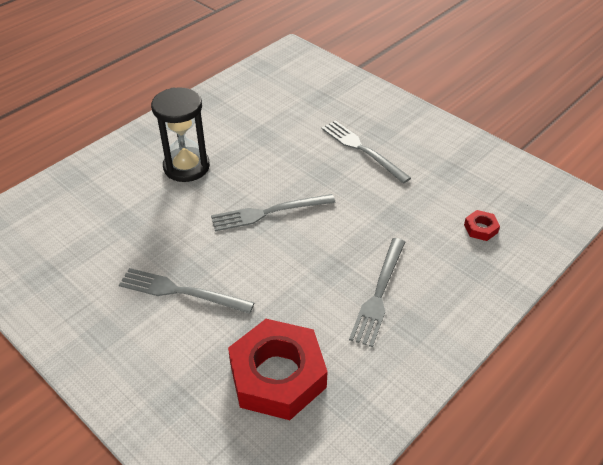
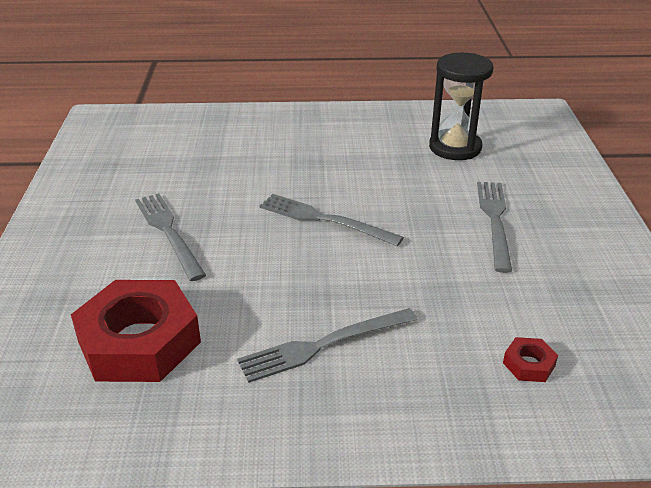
camera: 45 degrees right, 10 degrees down
(186, 167) = (308, 151): black hourglass -> black hourglass (455, 147)

